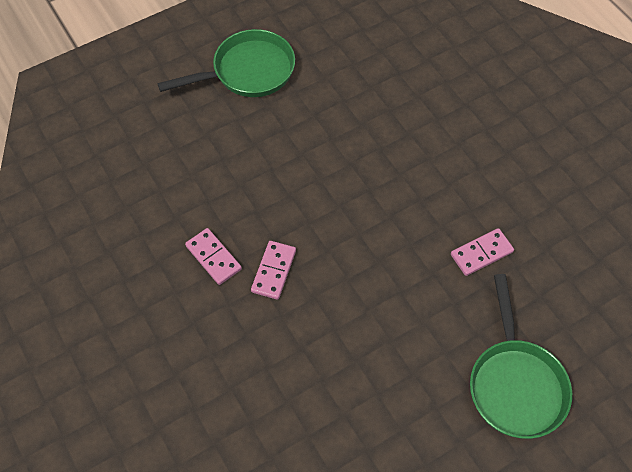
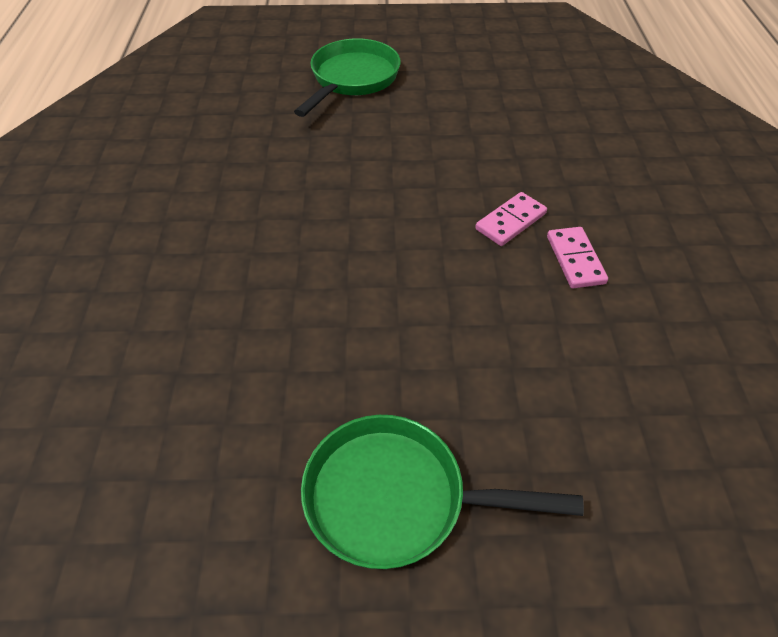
camera: 150 degrees left, 10 degrees down
(481, 253) = (289, 156): pink domino -> none

